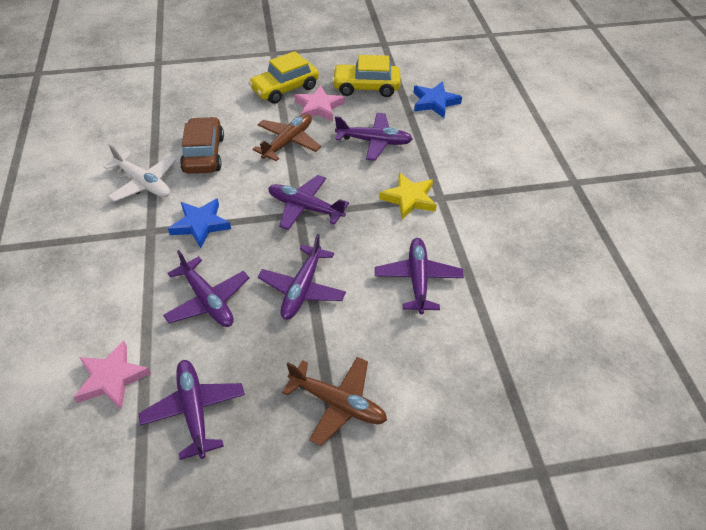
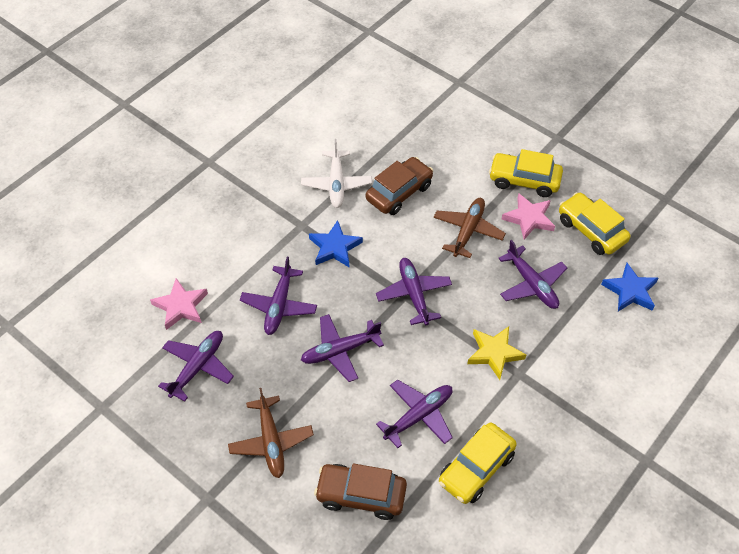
camera: 50 degrees right, 5 degrees up
(288, 142) = (468, 231): brown plane -> brown plane turned 60 degrees counterclockwise
(456, 370) = (361, 495): none -> brown car
(499, 276) = (476, 468): none -> yellow car

